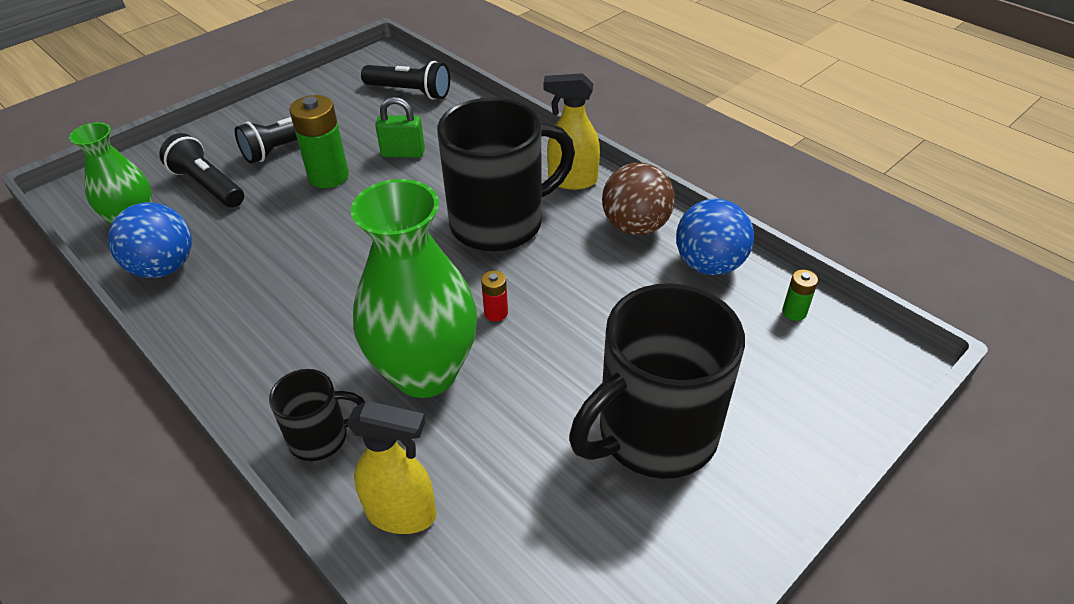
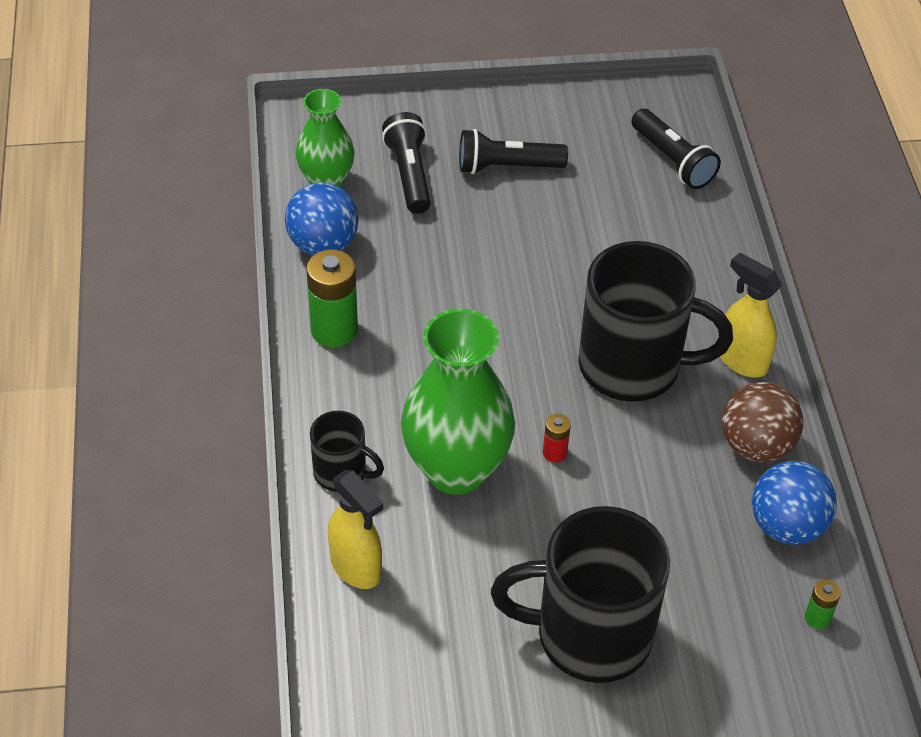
camera: 35 degrees right, 5 degrees up
(328, 176) = (519, 224): green battery -> green battery (334, 330)
(403, 153) = (607, 235): green padlock -> none

